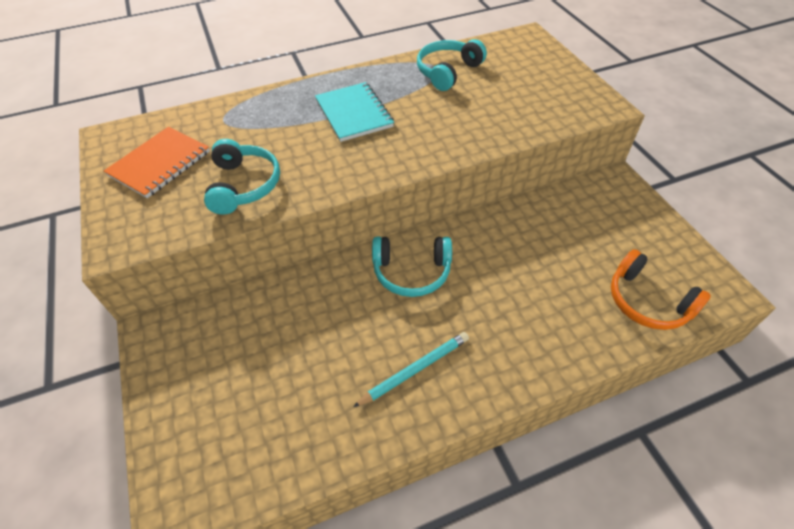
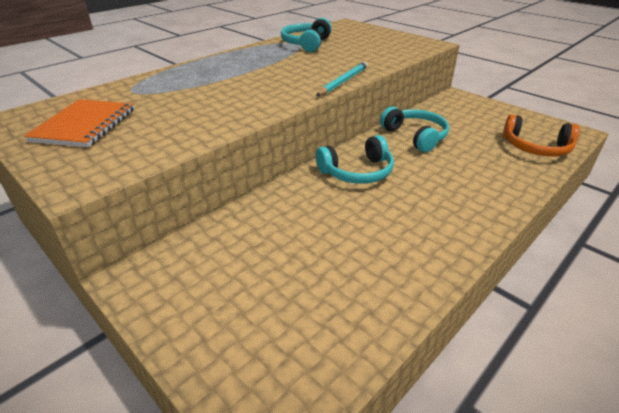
camera: 25 degrees left, 15 degrees down
(244, 185) = (187, 122): turquoise headphones -> turquoise headphones (415, 136)
(354, 113) = (252, 71): turquoise notebook -> none
(415, 370) = (414, 229): turquoise pencil -> turquoise pencil (343, 81)

